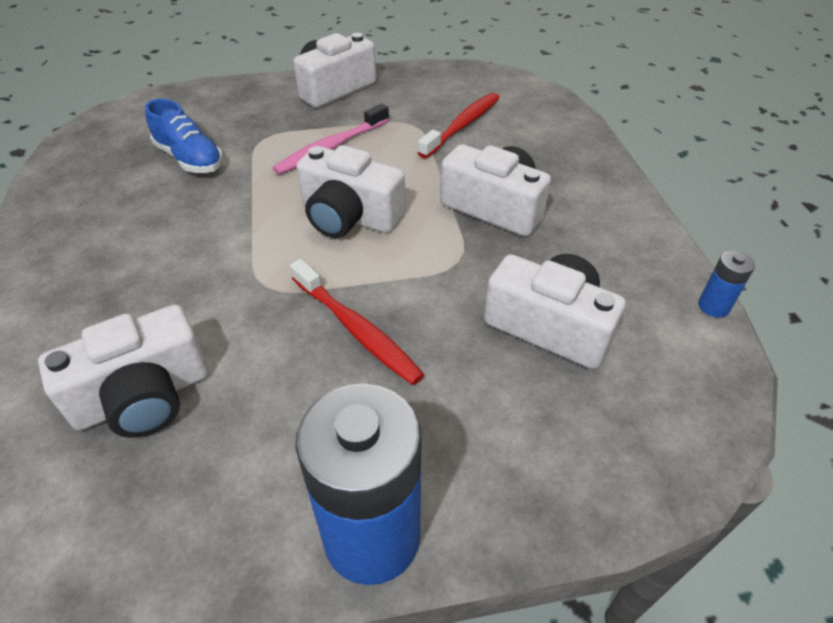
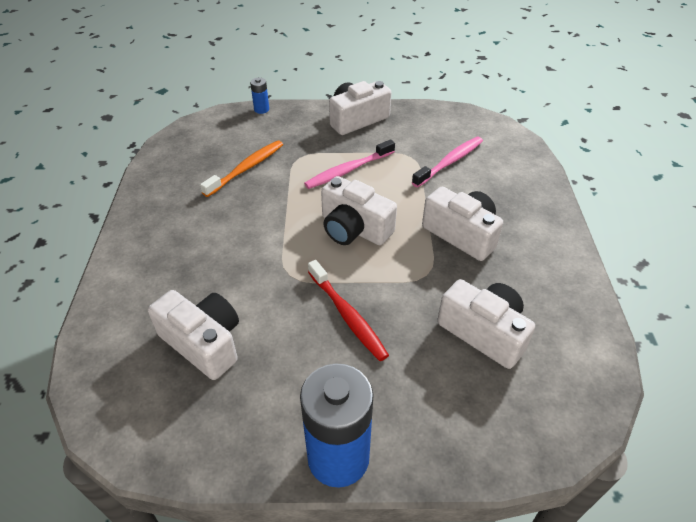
camera: 10 degrees right, 0 degrees up
(144, 397) = (203, 343): white camera -> white camera turned 120 degrees counterclockwise
(190, 159) = (246, 168): blue shoe -> orange toothbrush
(462, 125) = (449, 162): red toothbrush -> pink toothbrush
(713, 306) = (609, 334): blue battery -> blue battery (261, 109)

